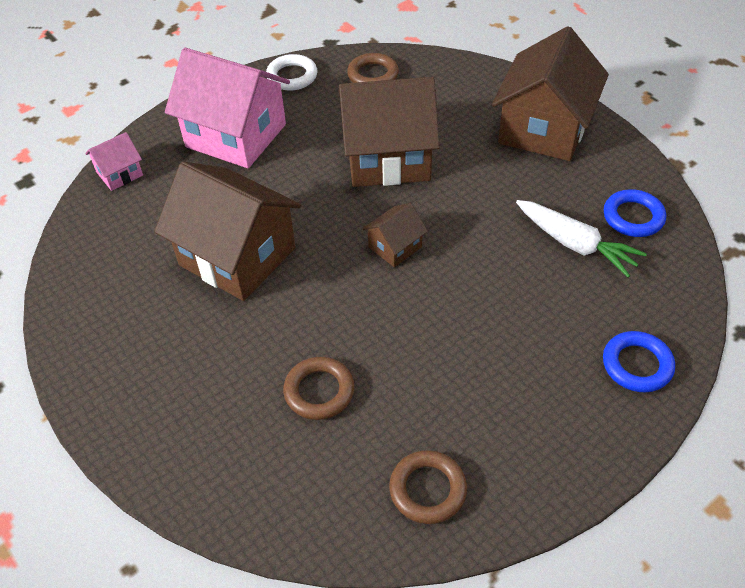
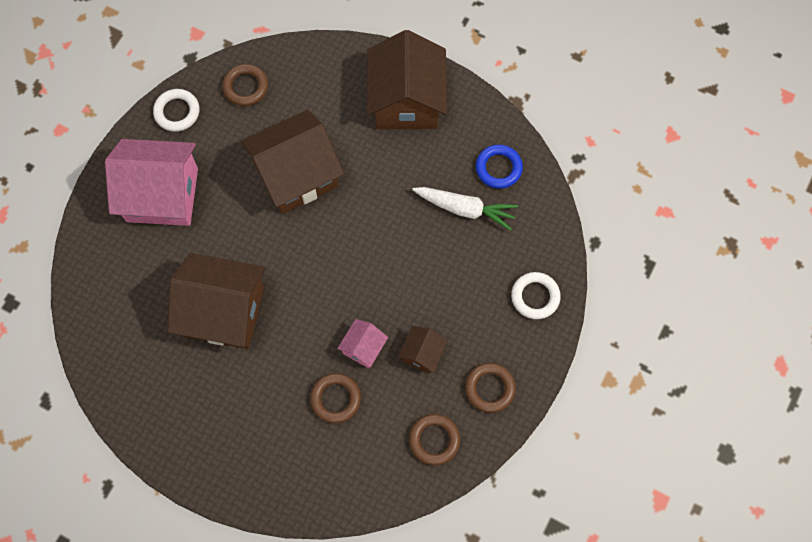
camera: 25 degrees left, 20 degrees up
(119, 174) = (87, 268): pink house -> pink house (363, 348)
(395, 247) = (337, 259): brown house -> brown house (422, 354)
(533, 453) = (490, 388): none -> brown ring
(637, 365) = (535, 297): blue ring -> white ring

